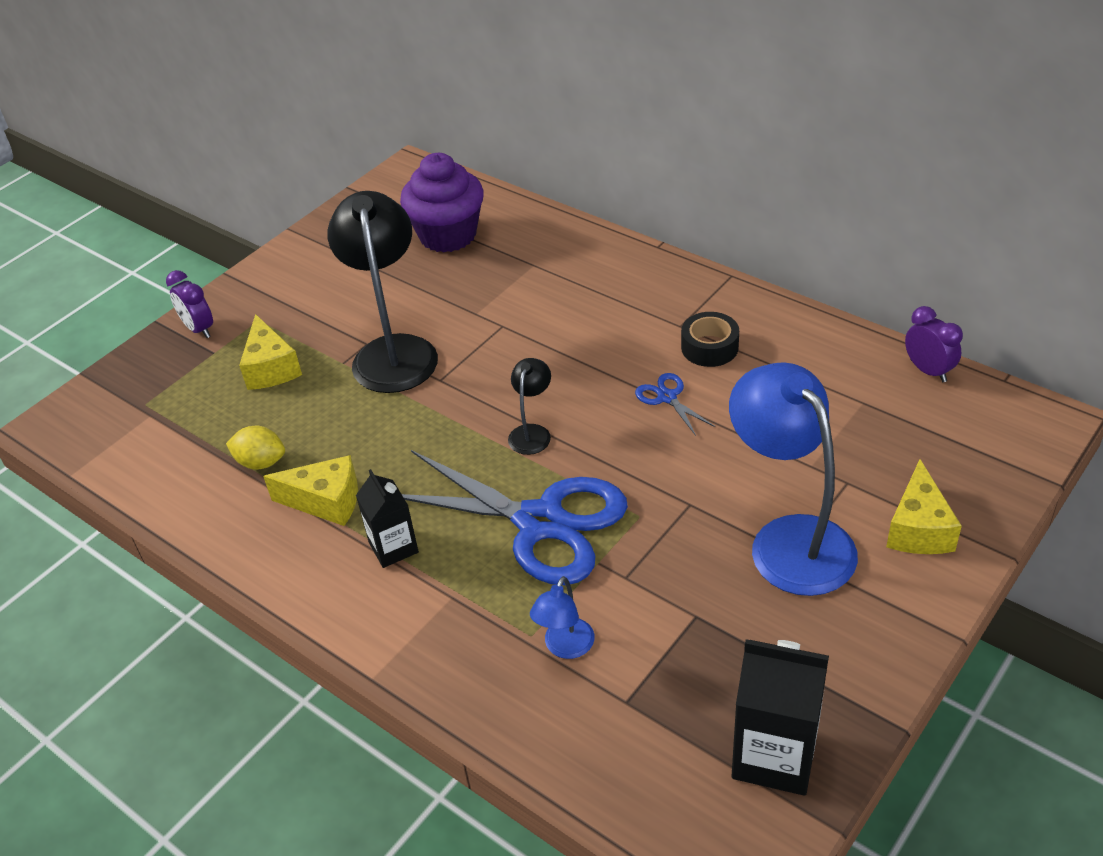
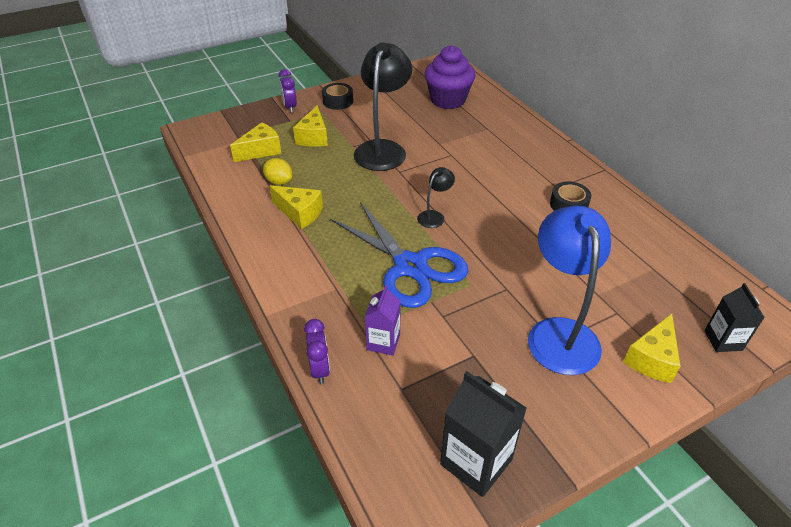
camera: 20 degrees right, 0 degrees up
(197, 420) = (261, 150): none -> yellow cheese
(273, 293) = (338, 101): none -> black tape
(393, 547) = (320, 250): black carton -> black carton (723, 340)
(565, 647) = (383, 342): blue lamp -> purple carton
(667, 397) = (526, 224): blue scissors -> none
(928, 371) = (709, 265): purple clock -> purple clock (320, 369)

